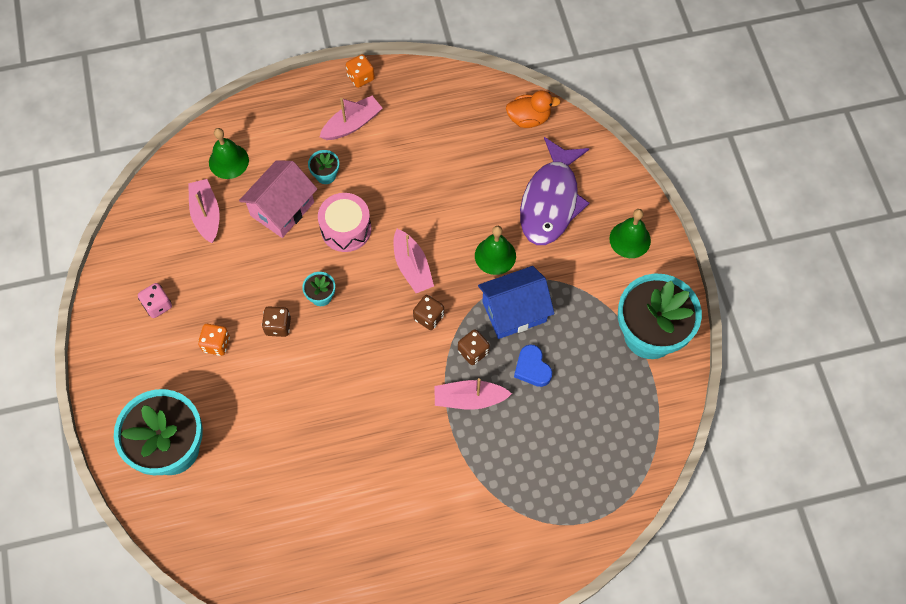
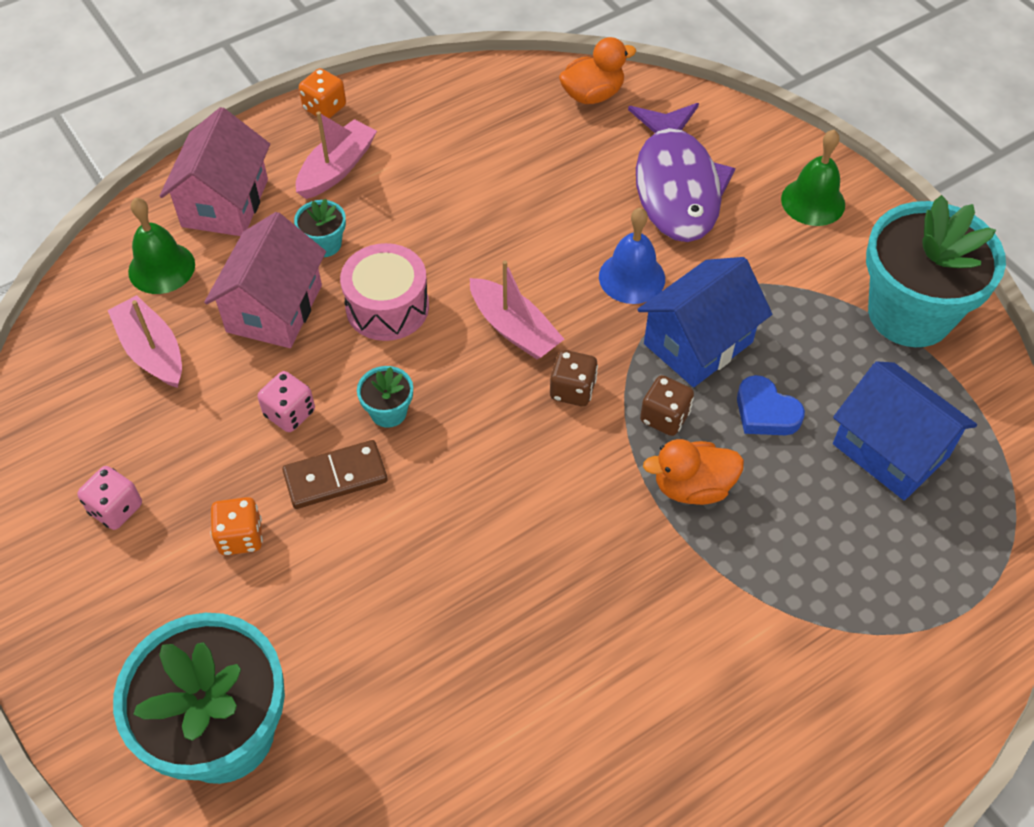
camera: 20 degrees left, 10 degrees down
(267, 279) = (289, 413): none -> pink dice
(278, 326) = (335, 477): brown dice -> brown domino
(279, 128) = (225, 203): none -> pink house
(469, 399) = (692, 487): pink boat -> orange duck
(495, 255) = (632, 277): green bell -> blue bell
(592, 416) = (890, 450): none -> blue house

